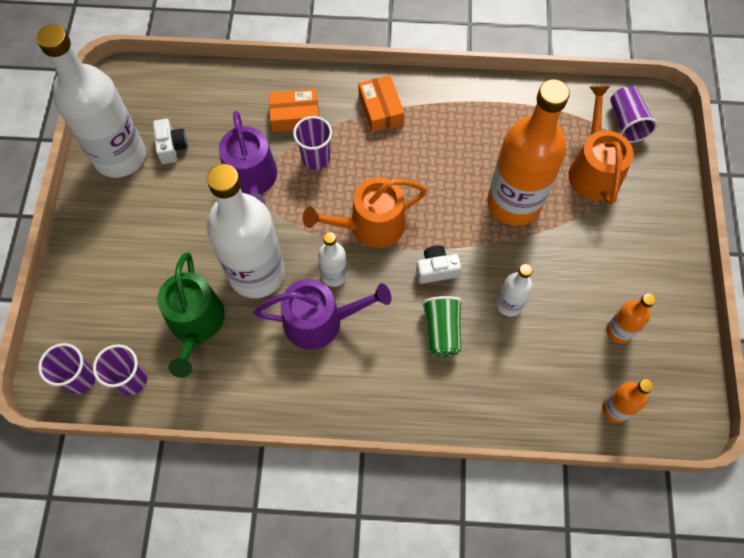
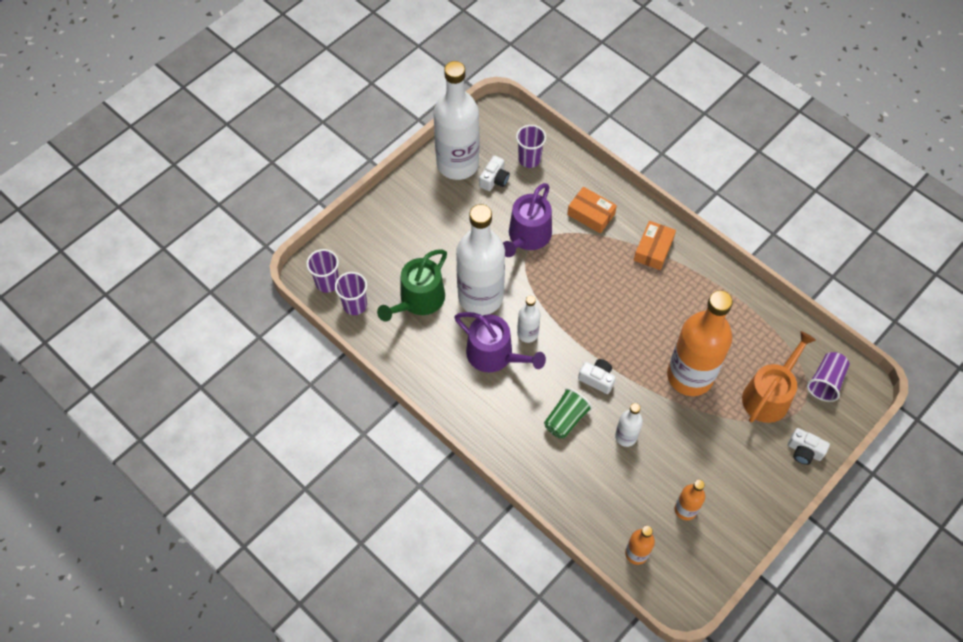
camera: 40 degrees right, 5 degrees down
(316, 158) = (580, 251): purple cup -> purple cup (529, 159)
(370, 225) = (579, 320): orange watering can -> none
(664, 197) = (804, 451): none -> white camera

